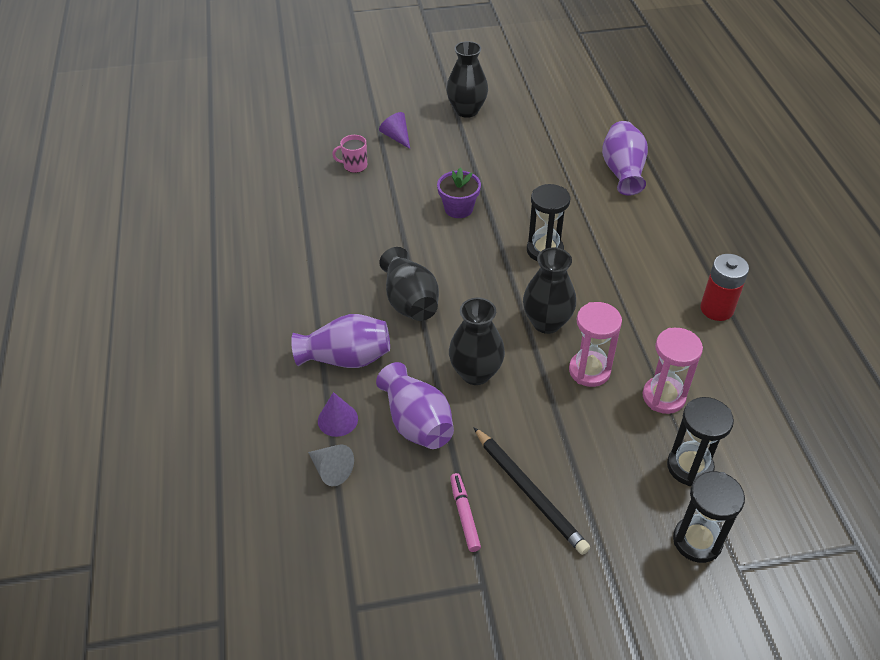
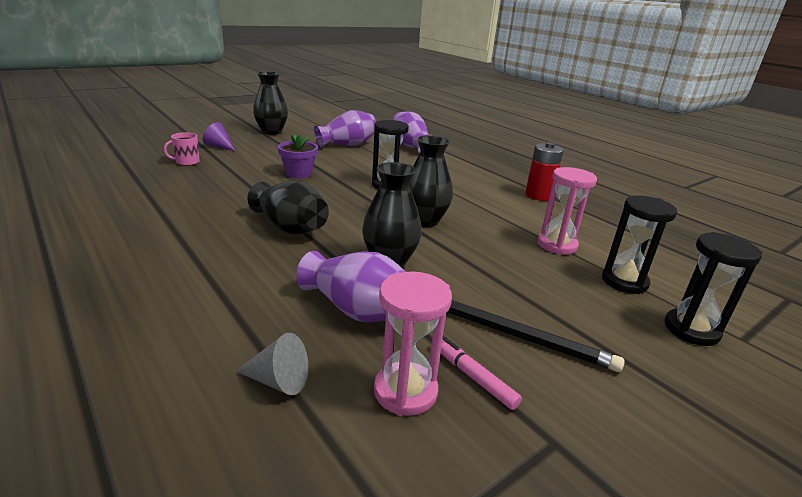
camera: 30 degrees left, 20 degrees down
(337, 419) = (260, 329): purple cone -> none
(346, 358) = (244, 277): purple vase -> purple vase (347, 145)
(589, 371) = (486, 241): pink hourglass -> pink hourglass (405, 391)

